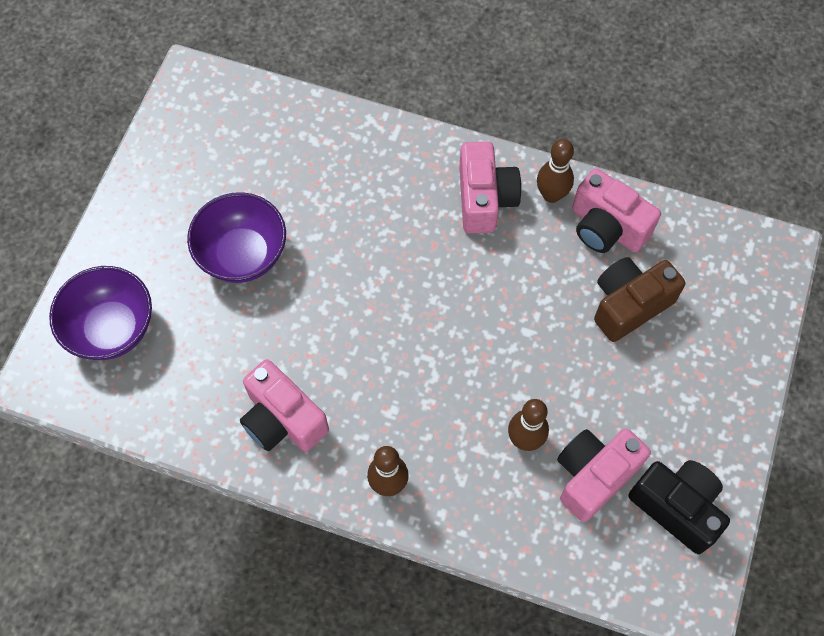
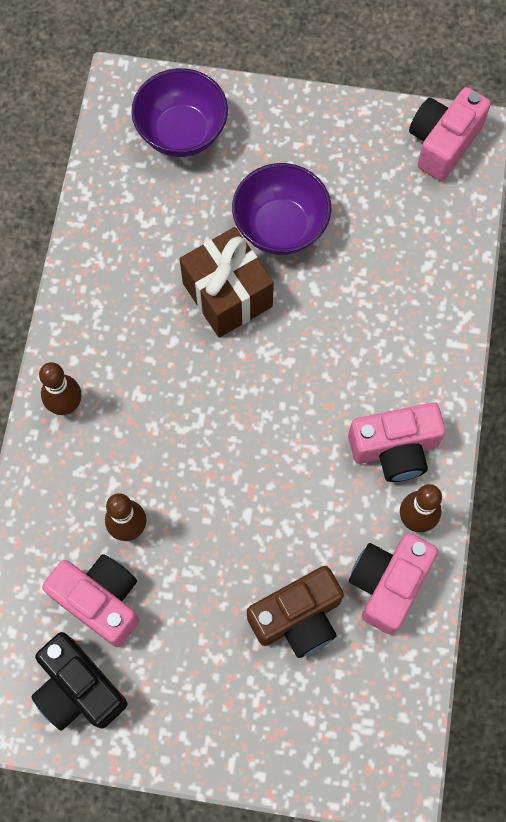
camera: 80 degrees right, 5 degrees up
(282, 419) = (115, 298): pink camera -> pink camera (443, 143)
(303, 314) = (227, 295): none -> brown gift
(629, 305) = (298, 618): brown camera -> brown camera turned 105 degrees clockwise
(677, 507) = (78, 689): black camera -> black camera turned 105 degrees clockwise

